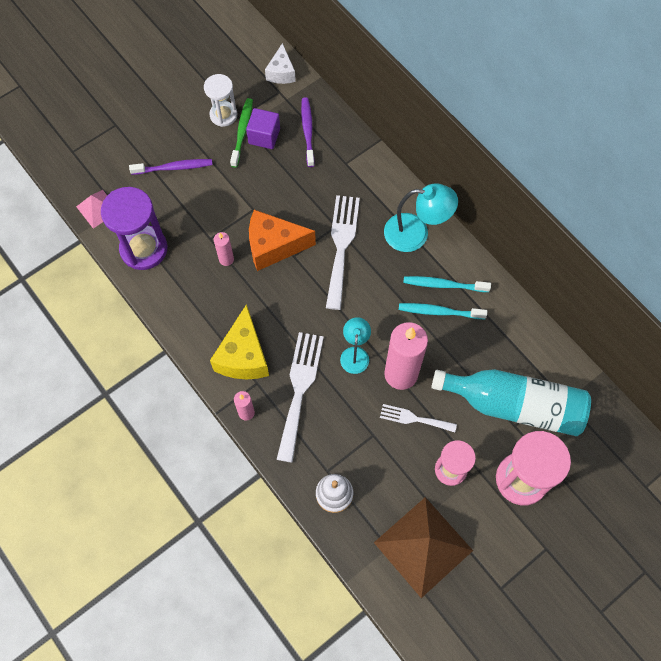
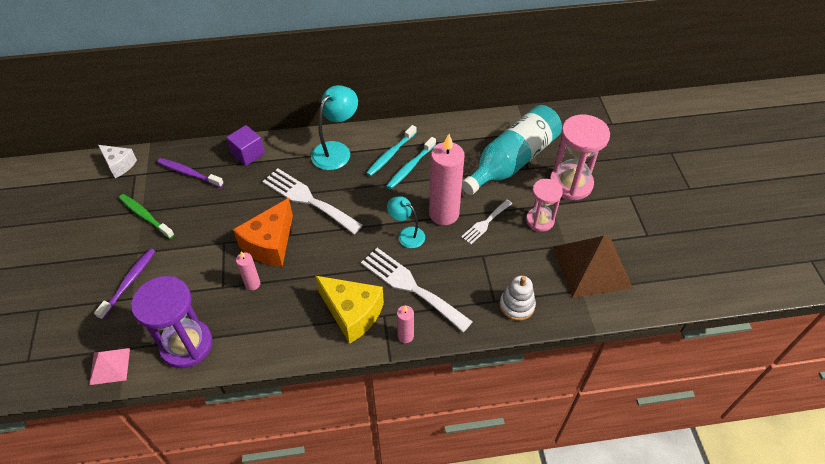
camera: 60 degrees left, 15 degrees down
(223, 115) = (116, 222): white hourglass -> none
(264, 136) = (164, 203): purple cube -> purple cube (248, 154)

